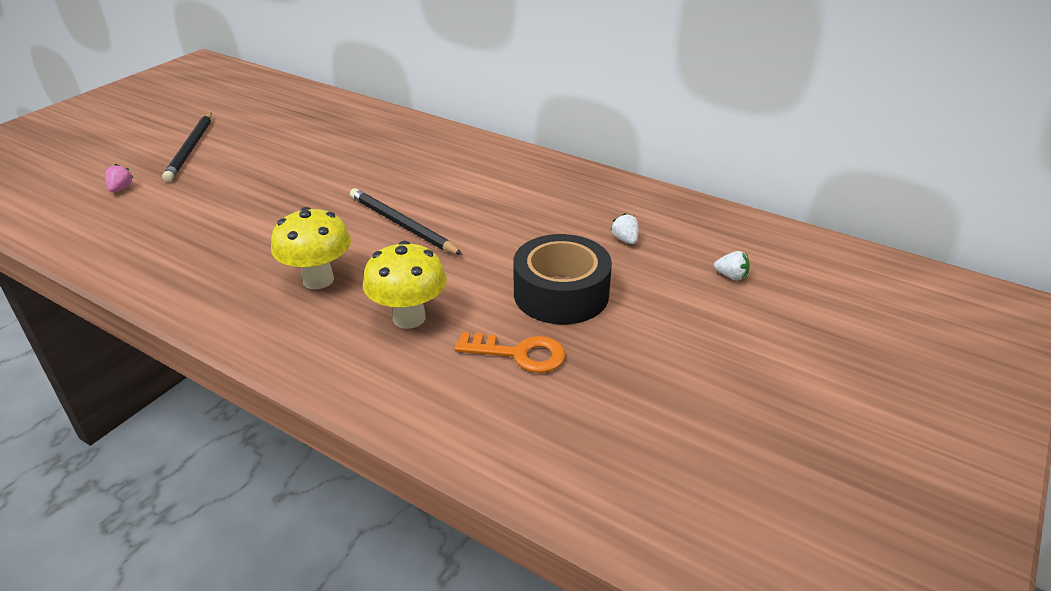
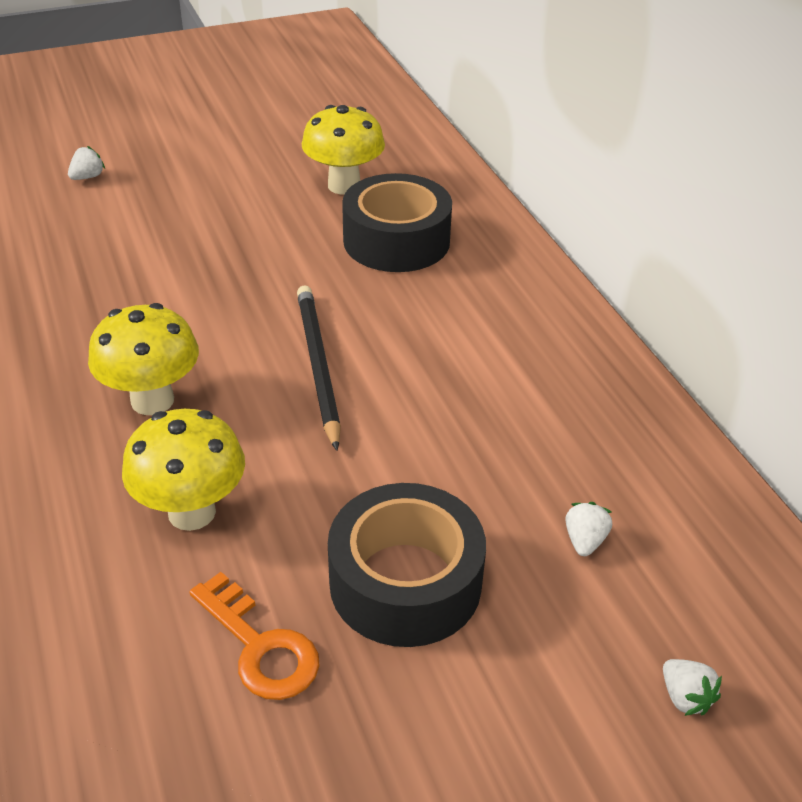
camera: 35 degrees right, 5 degrees up
(121, 189) = (87, 177): pink strawberry -> white strawberry
(191, 149) = (202, 150): black pencil -> none
(313, 137) = (344, 185): none -> yellow mushroom
(378, 153) = (396, 240): none -> black tape

